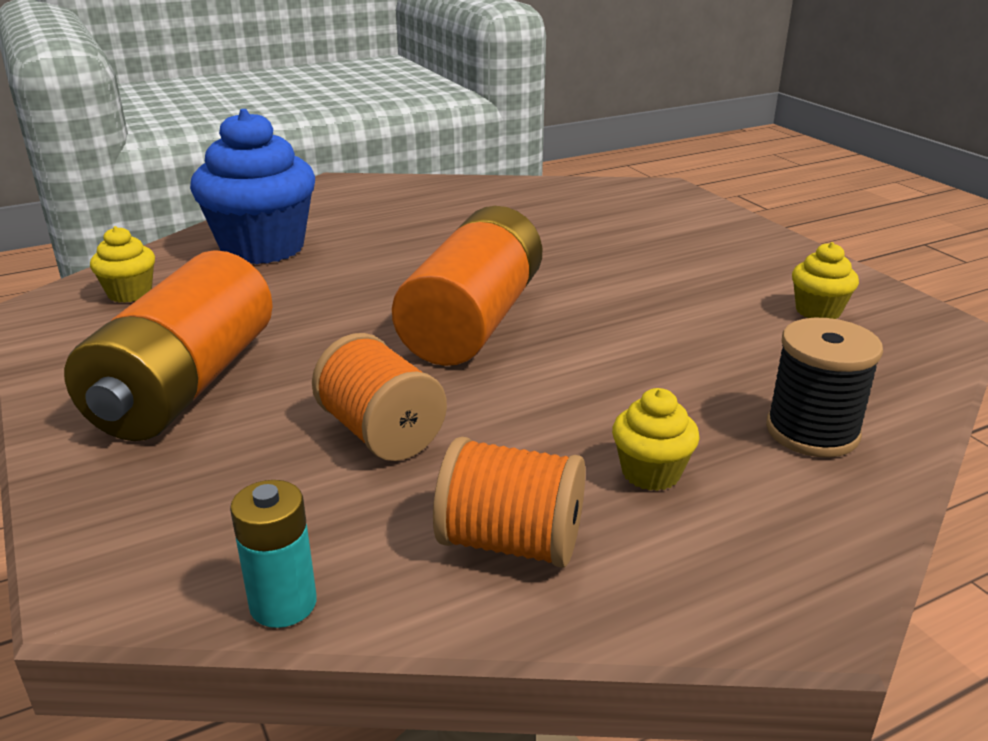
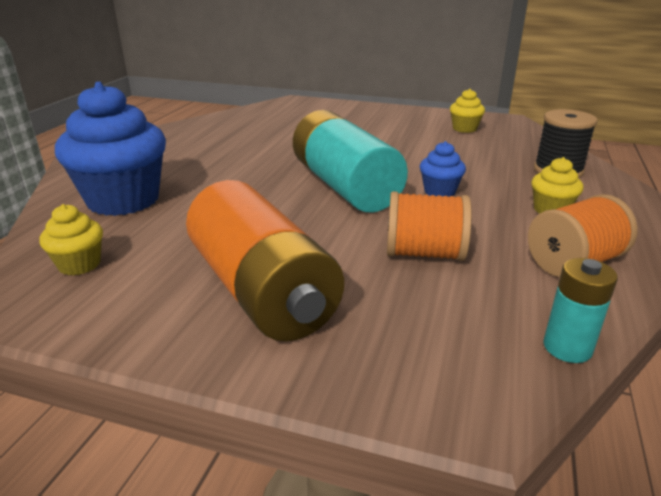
camera: 45 degrees left, 0 degrees up
(473, 321) = (344, 186): orange battery -> turquoise battery
(564, 377) = (439, 191): none -> blue cupcake

